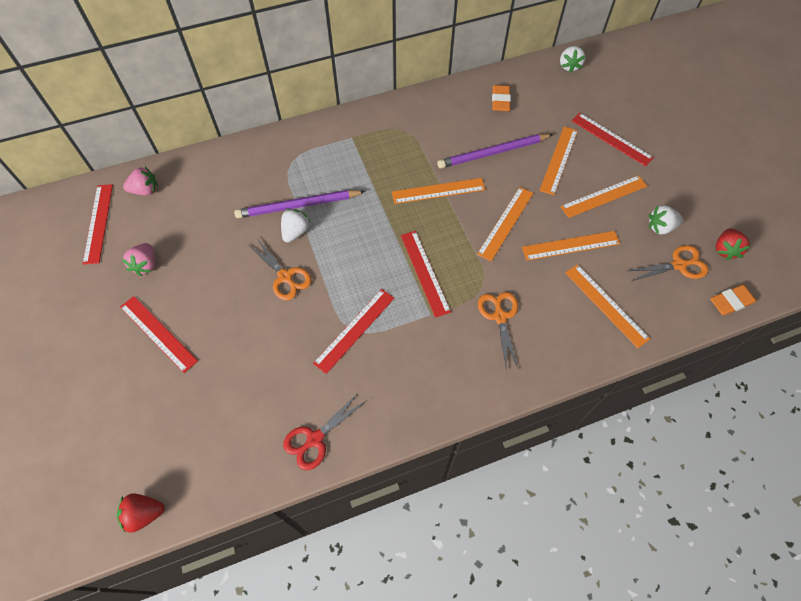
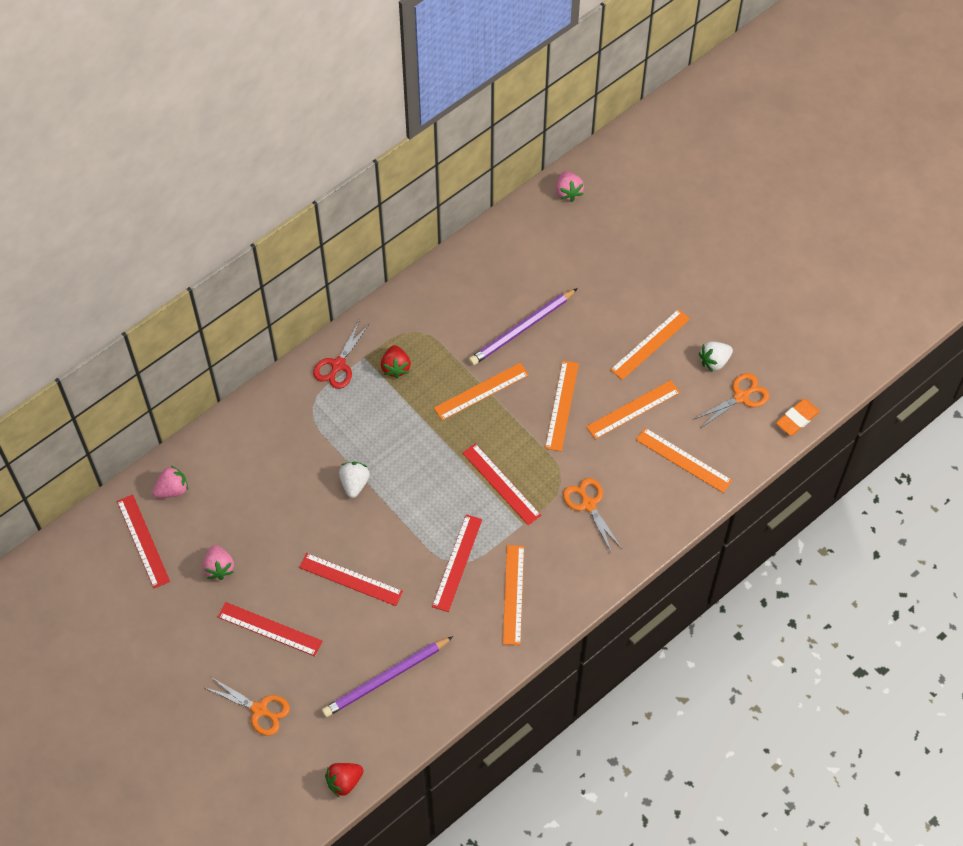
camera: 20 degrees left, 0 degrees up
(285, 277) = (366, 533): orange scissors -> orange scissors (259, 710)
(298, 206) = (343, 455): purple pencil -> purple pencil (386, 678)
(315, 439) = (464, 671): red scissors -> red scissors (338, 365)
(500, 101) = (508, 261): orange eraser -> none
(559, 160) = (593, 316): orange ruler -> orange ruler (513, 594)
(569, 66) = (568, 192): white strawberry -> pink strawberry
(611, 139) = (639, 273): red ruler -> red ruler (351, 579)
(725, 250) = (781, 366): red strawberry -> red strawberry (395, 367)

